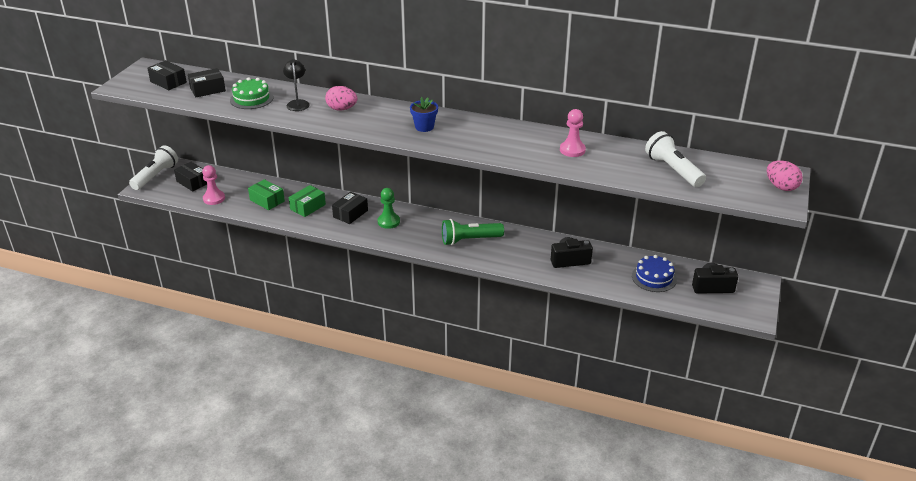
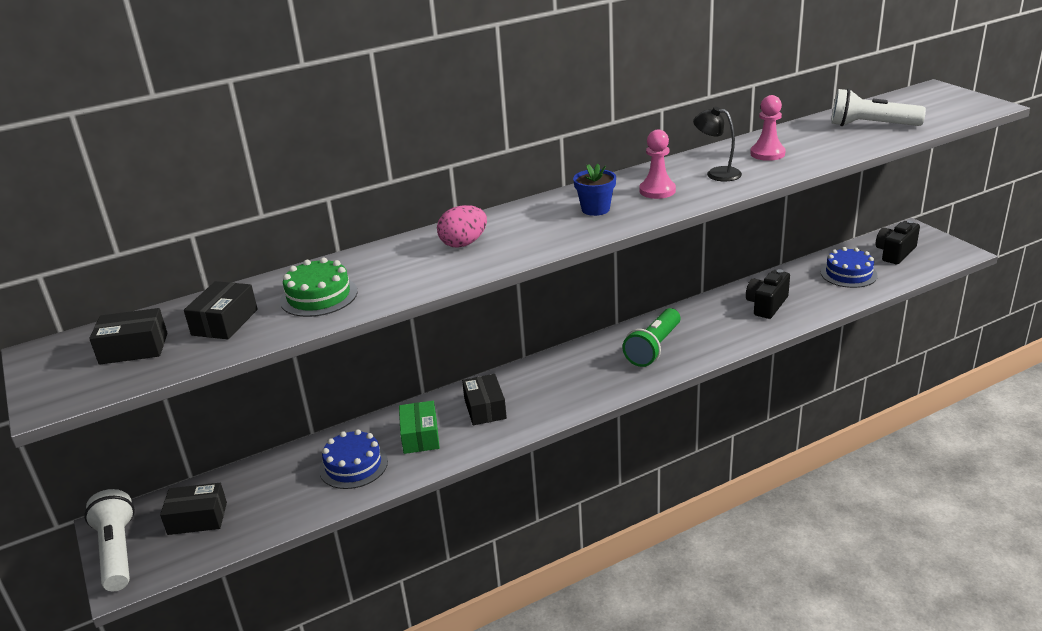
camera: 45 degrees left, 5 degrees down
(214, 198) = (272, 514): pink pawn -> pink pawn (657, 191)
(267, 200) = (353, 465): green box -> blue cake
(297, 103) = (394, 267): black lamp -> black lamp (716, 173)
(388, 222) = (542, 387): green pawn -> none
(781, 187) = (957, 97): pink egg -> none

